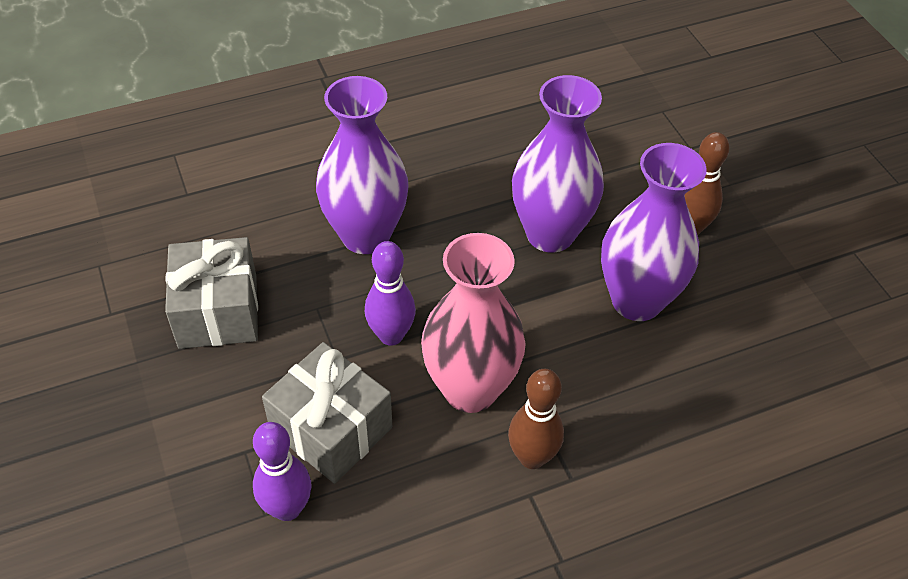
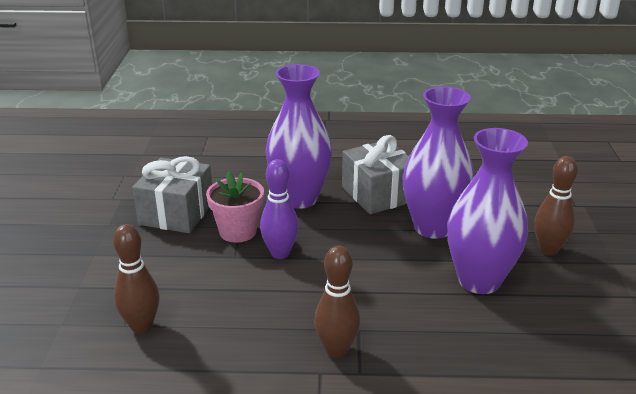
camera: 25 degrees right, 20 degrees down
(287, 508) = (141, 326): purple bowling pin -> brown bowling pin
(318, 317) = (238, 231): none -> pink flower pot
(331, 429) = (203, 292): grey gift -> grey gift (378, 194)
(470, 389) = (316, 297): pink vase -> none

